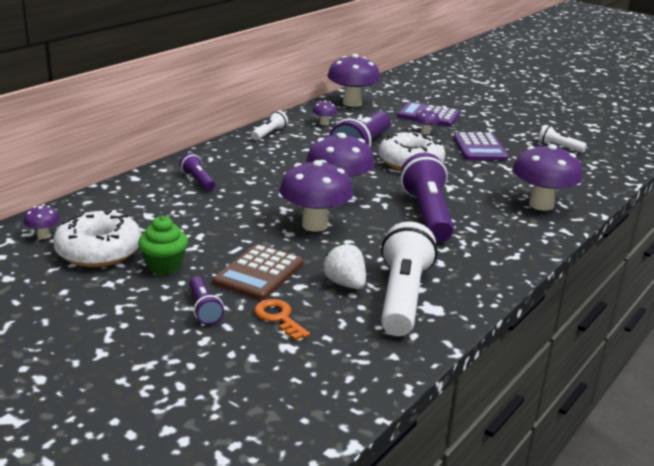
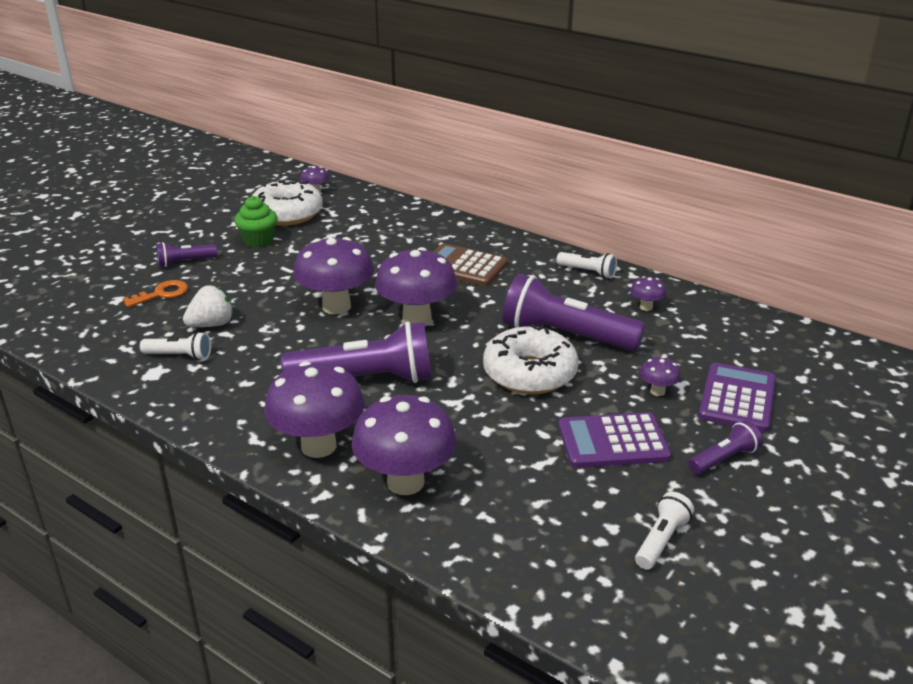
camera: 90 degrees right, 5 degrees up
(198, 180) = (436, 241): purple flashlight -> purple flashlight (724, 459)
(259, 273) = (239, 282): brown calculator -> brown calculator (463, 266)
(352, 103) = (746, 328): purple mushroom -> purple mushroom (318, 446)
(402, 297) = (180, 356): white flashlight -> white flashlight, size x0.48

